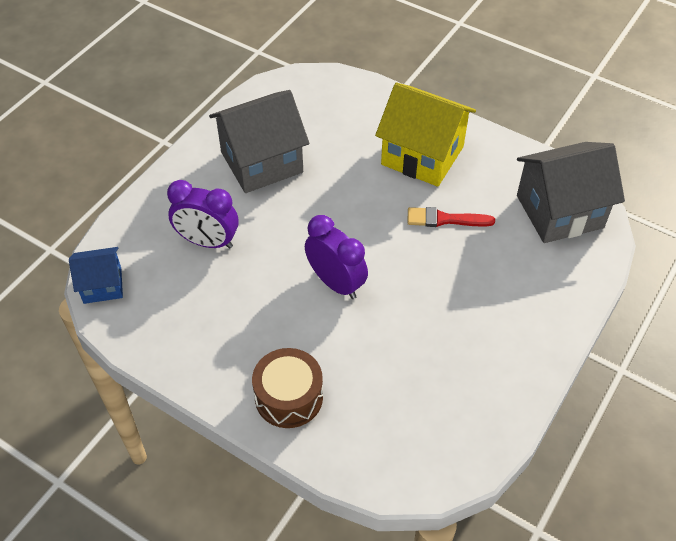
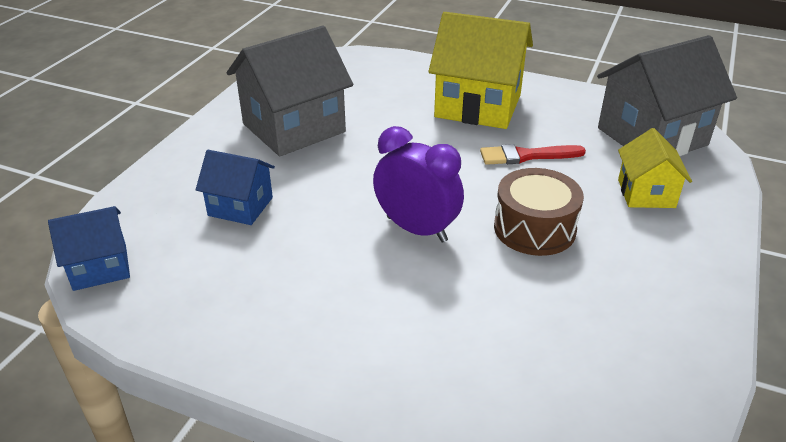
camera: 10 degrees left, 15 degrees down
(208, 242) = (240, 206): purple clock -> blue house
(289, 397) = (390, 365): brown drum -> brown drum (534, 228)
(528, 273) = (646, 193): none -> yellow house

